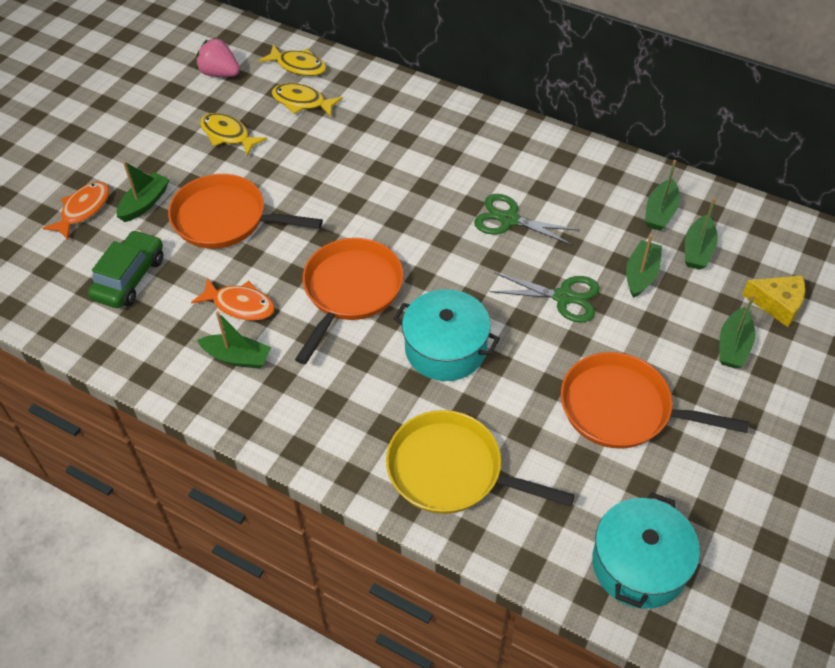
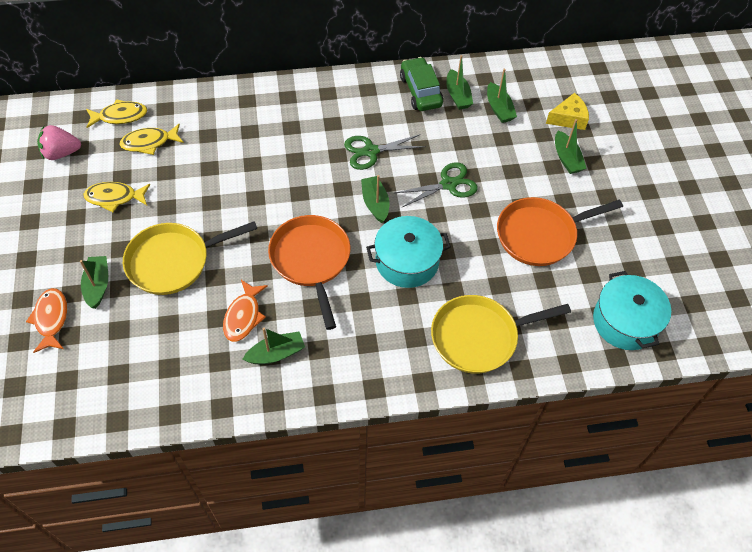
camera: 40 degrees left, 5 degrees up
(129, 278) = (141, 347): green car -> green car (420, 91)
(225, 219) = (173, 261): orange pan -> yellow pan
(240, 305) = (243, 316): orange fish -> orange fish turned 120 degrees clockwise
(641, 274) = (480, 143): green boat -> green boat (375, 203)

